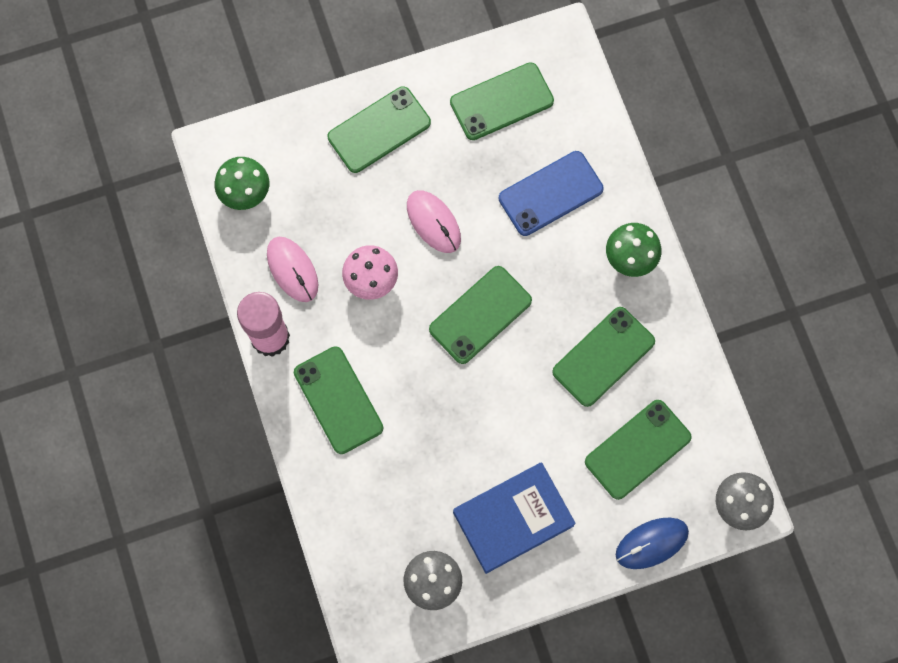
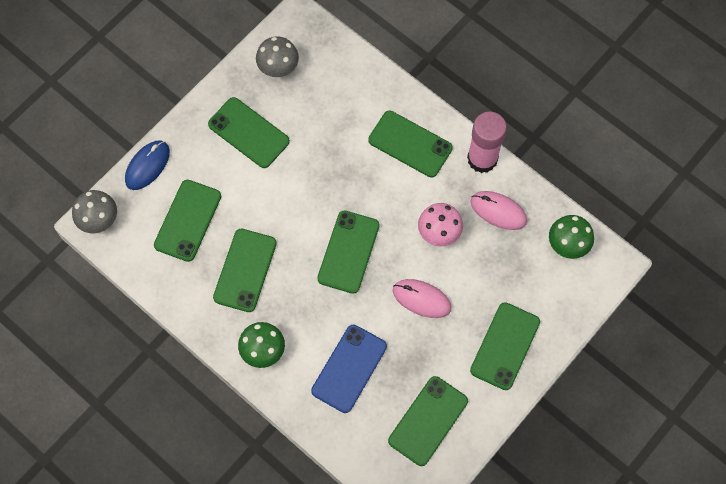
camera: 150 degrees right, 5 degrees down
(513, 519) = (248, 133): blue book -> green phone

